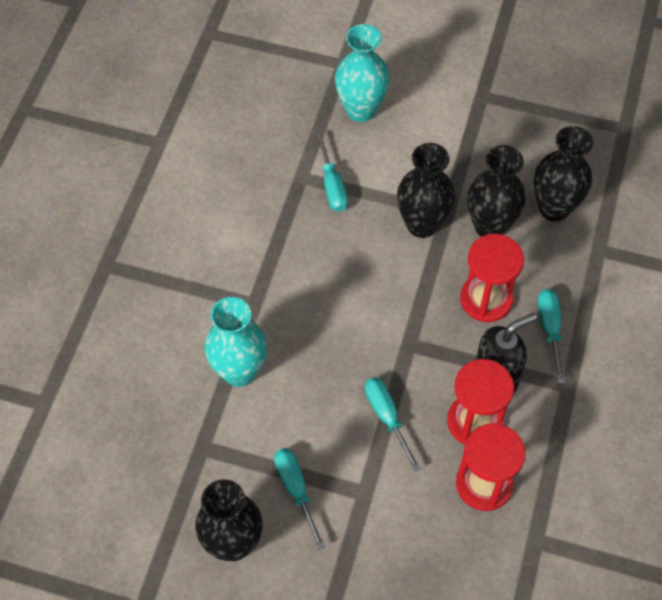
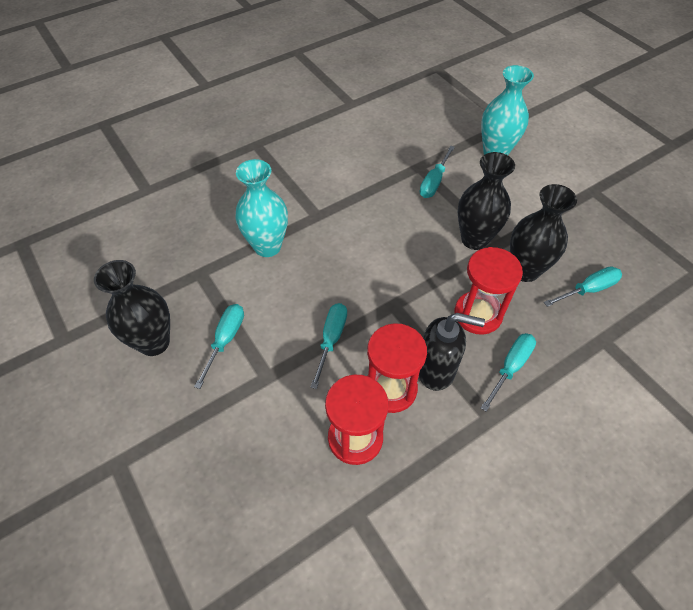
camera: 40 degrees right, 5 degrees down
(554, 208) = (588, 289): black vase -> turquoise screwdriver

